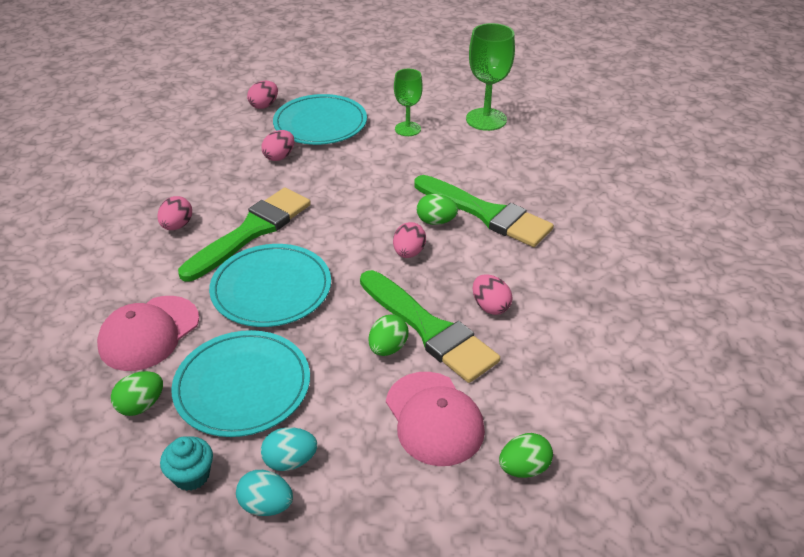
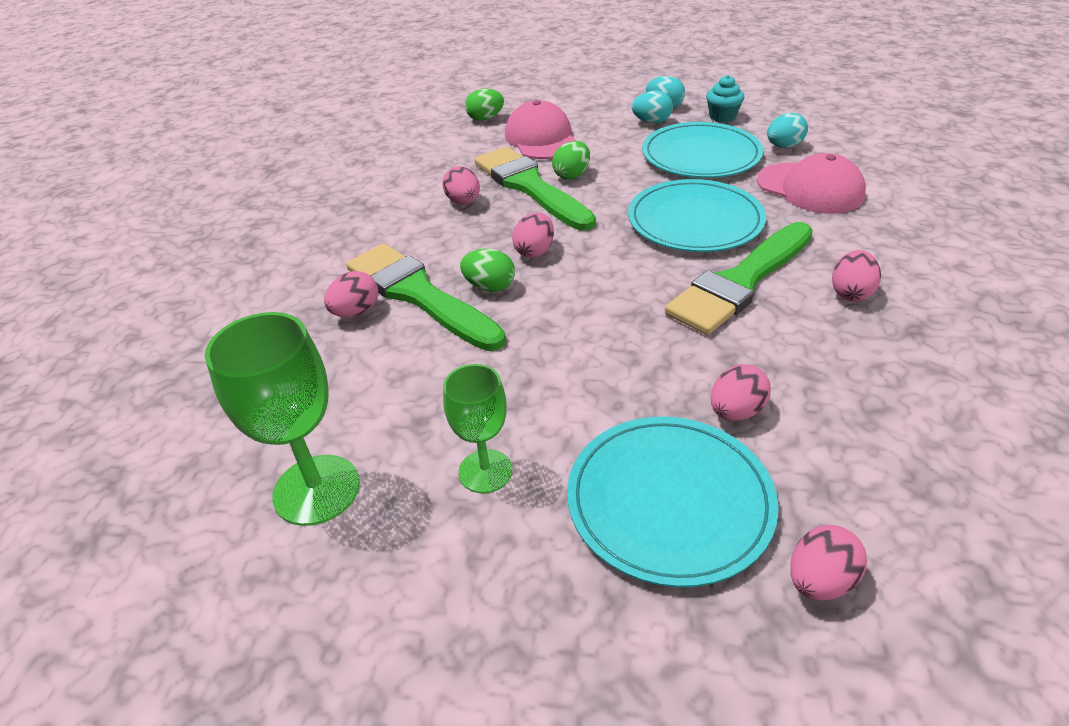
camera: 170 degrees left, 0 degrees up
(141, 405) = (784, 146): green egg -> turquoise egg
(149, 333) = (810, 188): pink cap -> pink cap turned 90 degrees clockwise
(524, 200) = (356, 312): none -> pink egg

